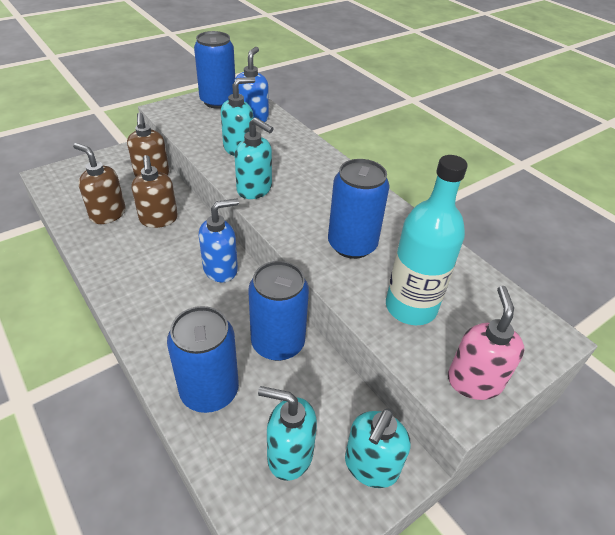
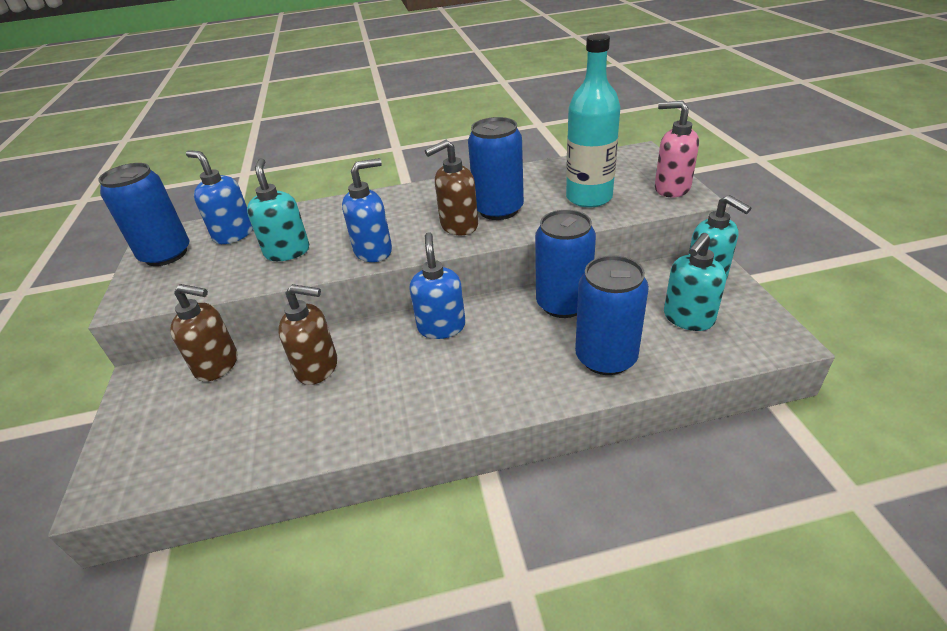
camera: 60 degrees left, 5 degrees down
(107, 214) = (266, 418): brown soap dispenser -> brown soap dispenser (458, 226)
(255, 189) = (374, 251): turquoise soap dispenser -> blue soap dispenser

